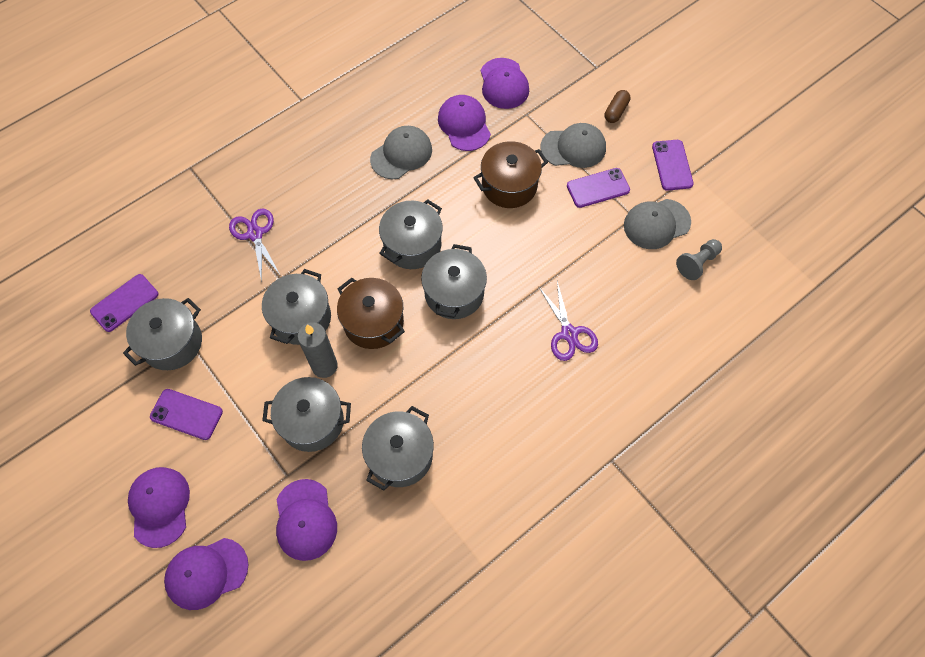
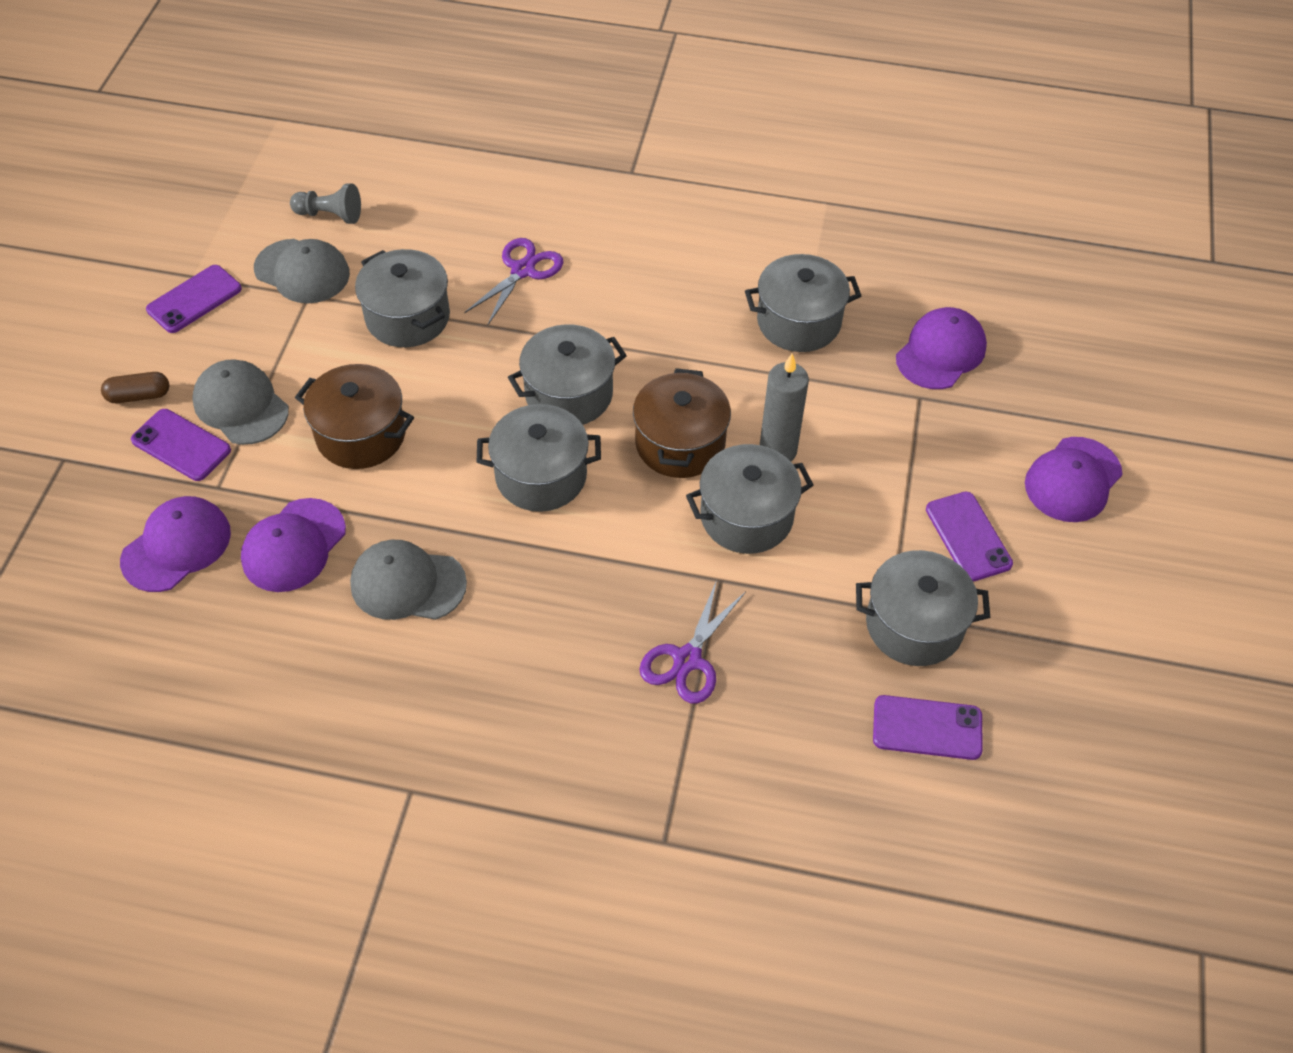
camera: 130 degrees left, 10 degrees down
(206, 573) = (1074, 391): purple cap -> none
(312, 421) = (847, 417): grey pot -> grey pot (408, 317)
(598, 188) = (290, 348): purple phone -> purple phone (181, 445)

